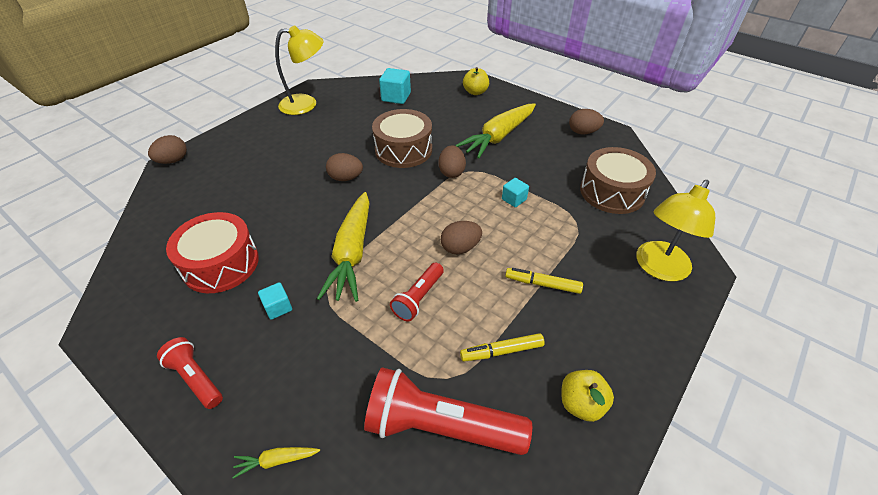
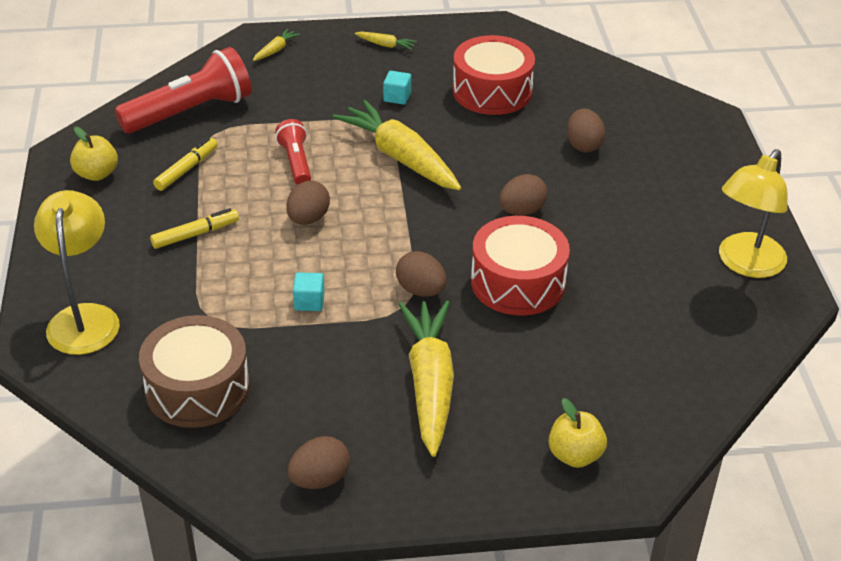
camera: 135 degrees right, 5 degrees down
(173, 161) = (715, 120): brown egg -> brown egg (583, 145)
(196, 378) = (385, 45): red flashlight -> yellow carrot
(396, 97) = (665, 358): turquoise cube -> none
(403, 150) = (518, 282): brown drum -> red drum

